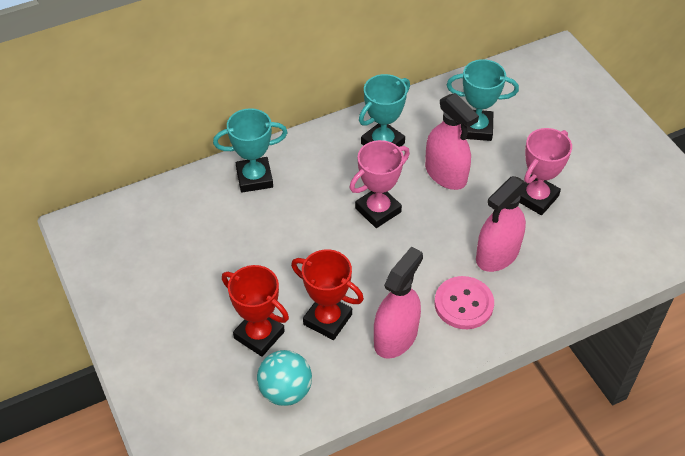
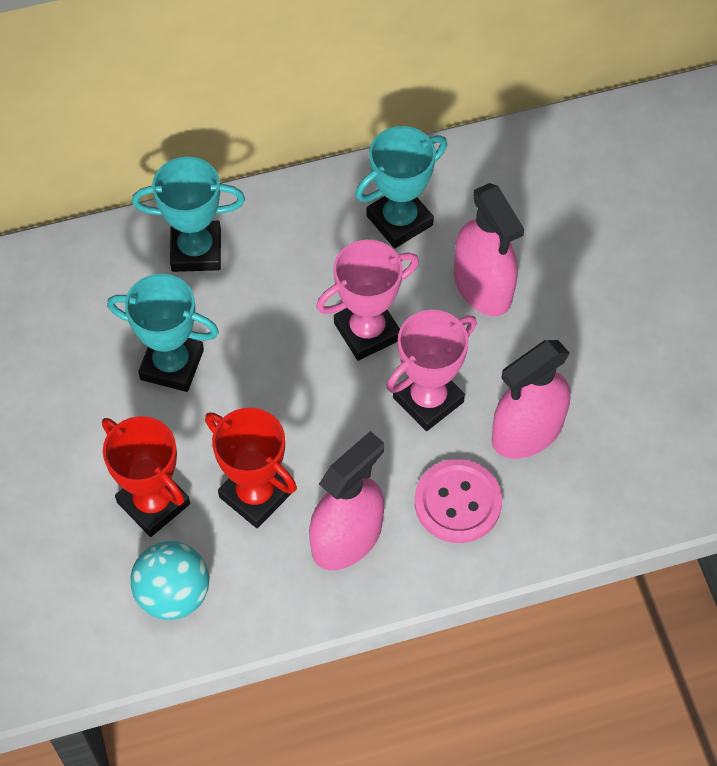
camera: 10 degrees right, 10 degrees up
(476, 128) = (548, 216): turquoise trophy -> turquoise trophy (172, 364)
(536, 198) = (610, 347): pink trophy -> pink trophy (428, 400)

